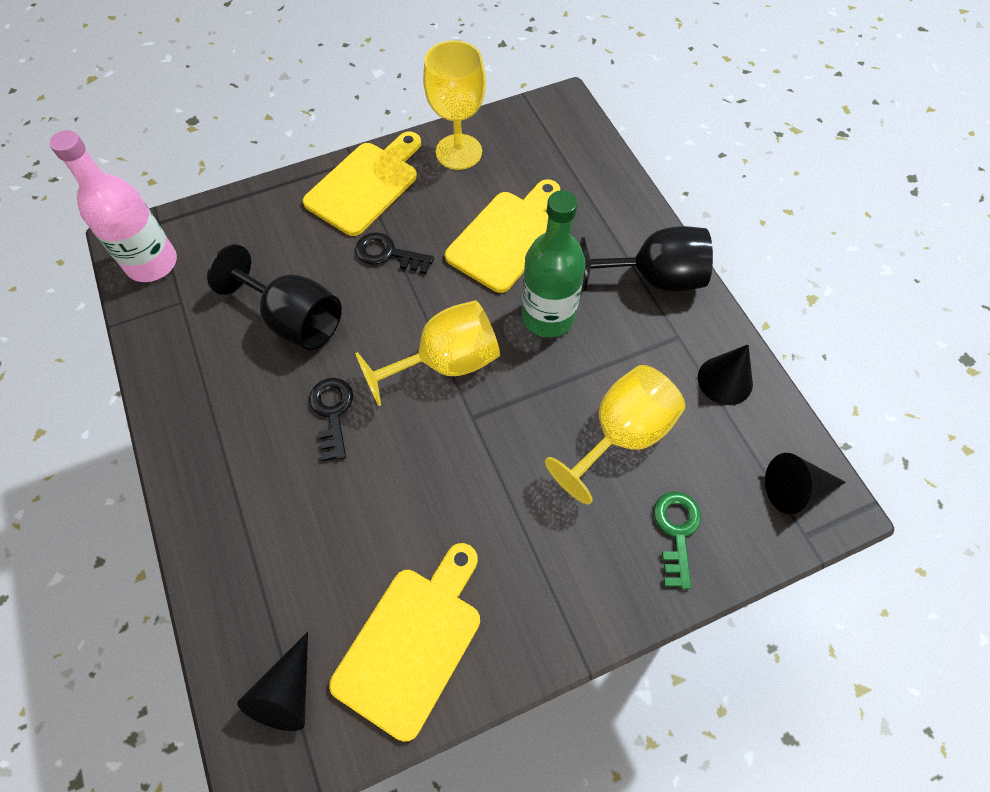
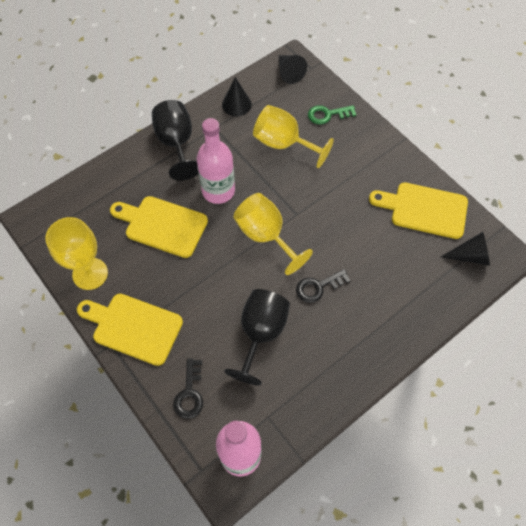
camera: 105 degrees left, 0 degrees up
(388, 254) = (193, 292): black key -> black key (189, 393)
(548, 316) = (218, 191): green bottle -> pink bottle

